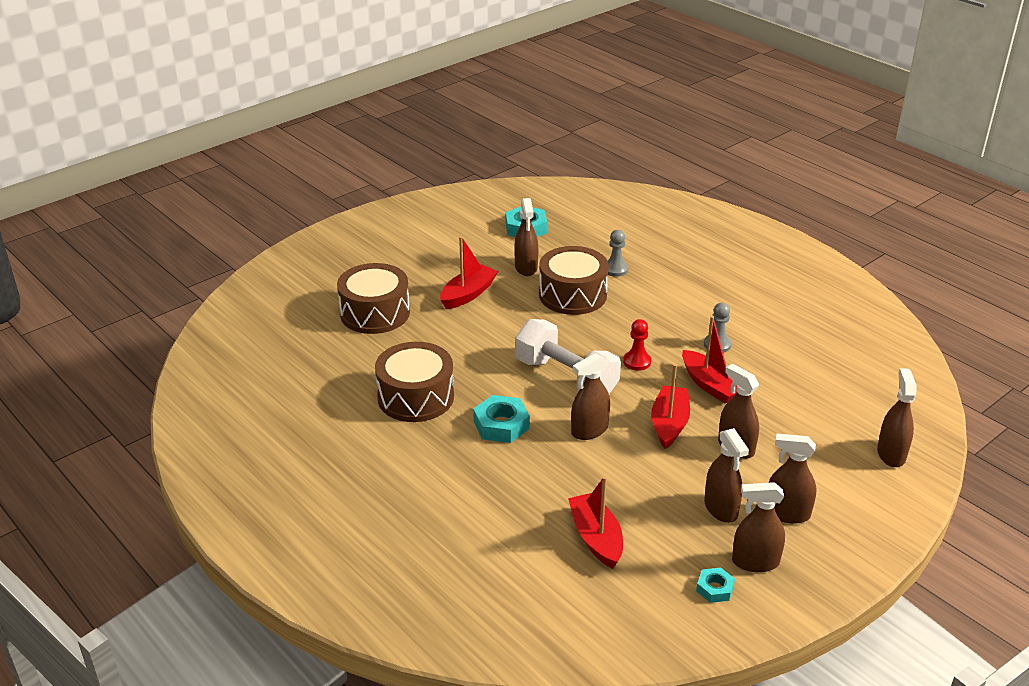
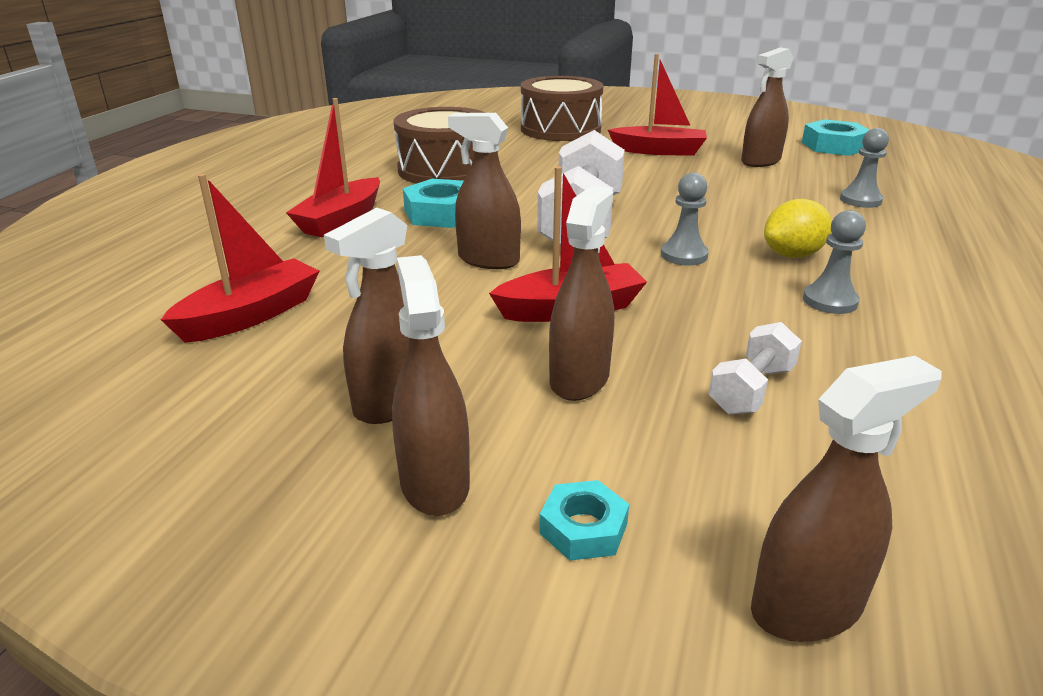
camera: 60 degrees right, 5 degrees down
(572, 295) = (756, 191): brown drum -> none
(637, 362) = (684, 255): red pawn -> grey pawn
(663, 328) = (792, 255): none -> yellow lemon
(710, 385) = (715, 319): red boat -> red boat (341, 220)
(715, 588) = (162, 447): turquoise nut -> turquoise nut (583, 528)
(755, 562) = (258, 477): brown spray bottle -> none
(773, 405) = (751, 390): none -> white dumbbell

